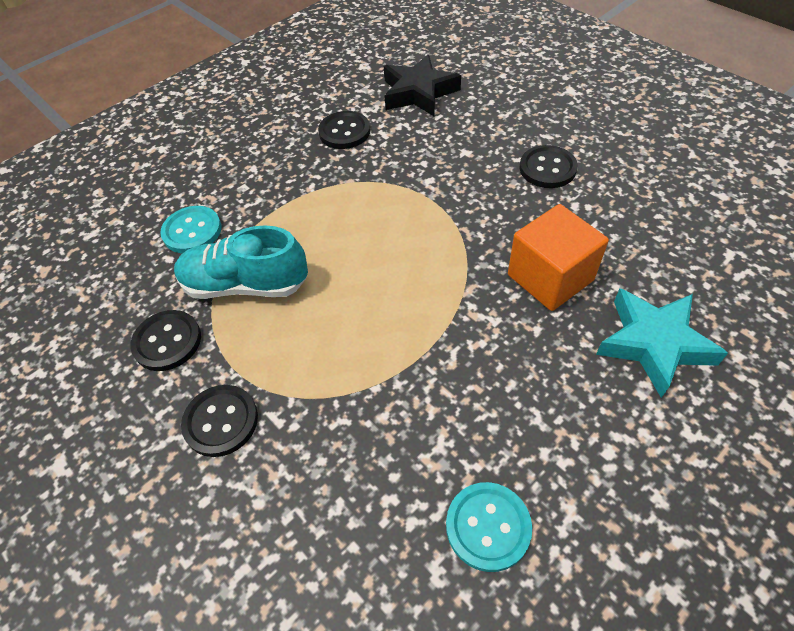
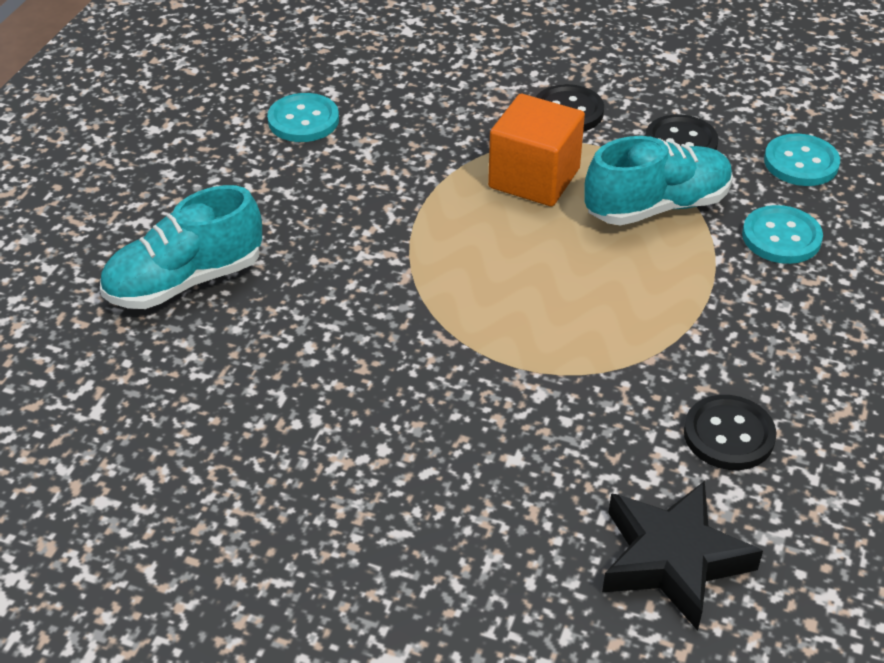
camera: 150 degrees right, 10 degrees down
(107, 287) = (801, 162): none -> turquoise button
(547, 168) = (375, 467): black button -> none
(550, 277) = (317, 314): orange cube -> orange cube (534, 178)
(653, 344) = (185, 281): turquoise star -> turquoise shoe

